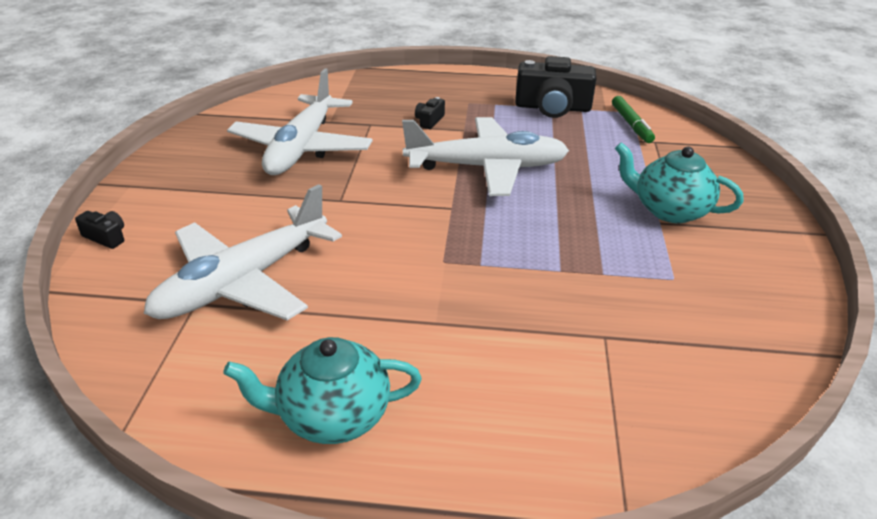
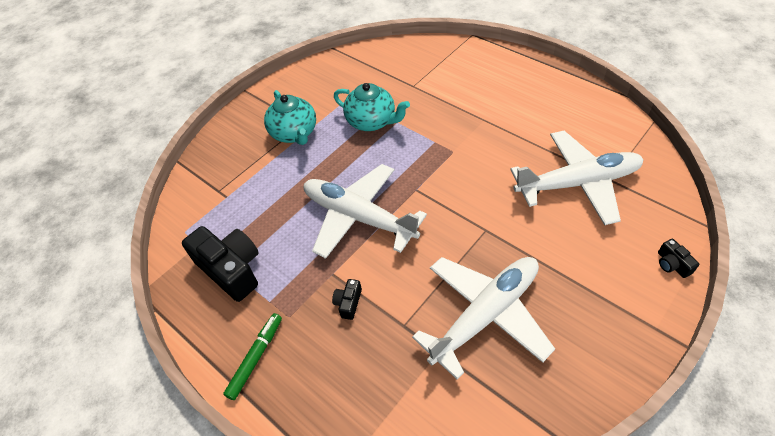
camera: 140 degrees left, 15 degrees up
(332, 416) = (555, 97): turquoise teapot -> turquoise teapot (372, 121)
(429, 121) = (348, 303): black camera -> black camera turned 135 degrees clockwise
(631, 125) = (206, 216): green marker -> green marker (256, 358)

